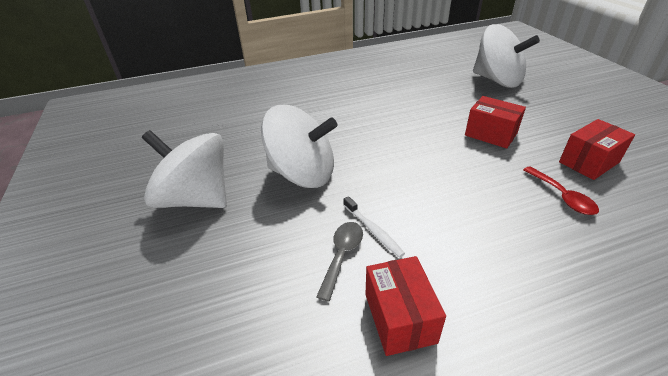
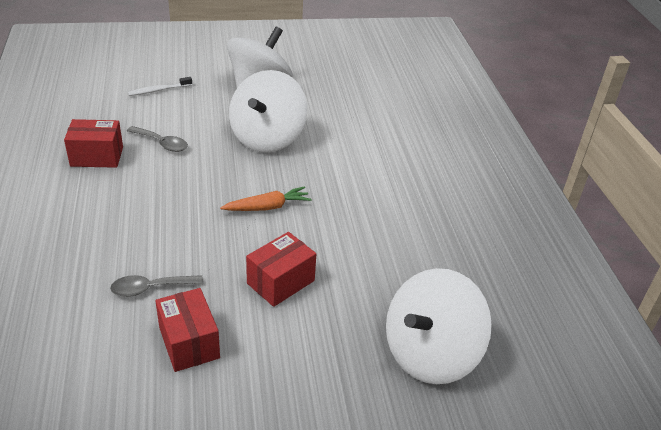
camera: 95 degrees right, 0 degrees up
(373, 230) = (177, 162): white toothbrush -> white toothbrush (159, 90)
(410, 155) = (267, 207): none -> orange carrot
(562, 197) = (150, 288): red spoon -> grey spoon

